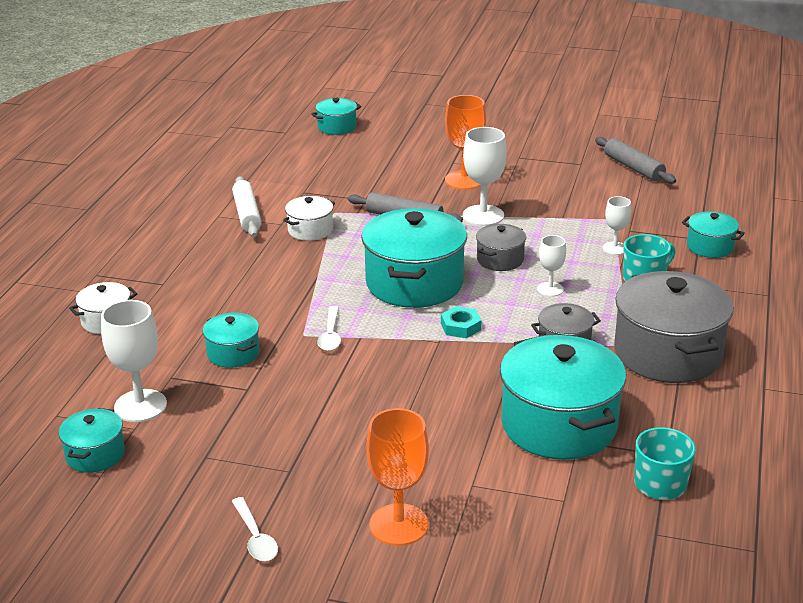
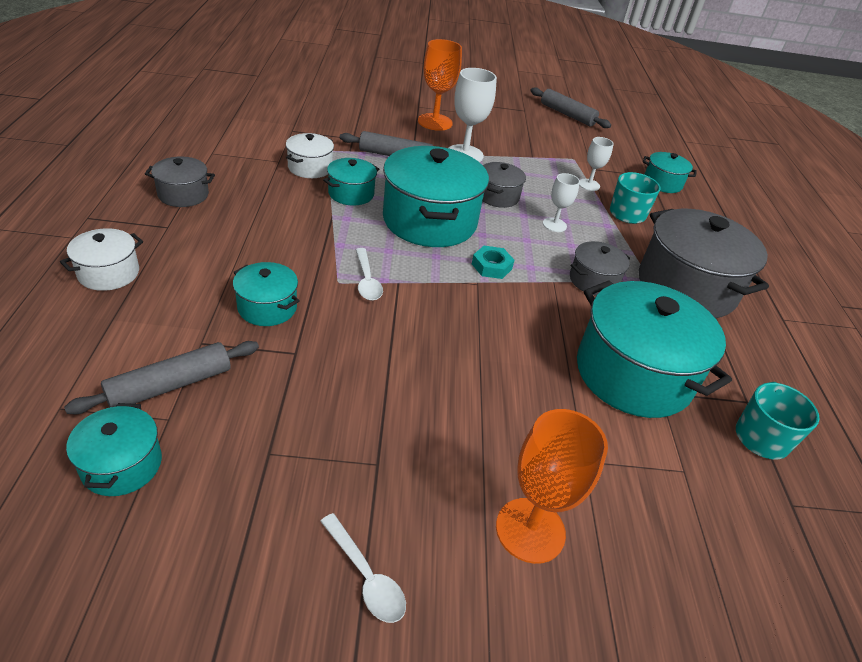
camera: 20 degrees left, 10 degrees up
(140, 406) = (170, 385): white goblet -> grey rolling pin
(182, 255) = (183, 195): none -> grey pot
(247, 214) = (242, 151): white rolling pin -> none
(337, 127) = (304, 72): turquoise pot -> turquoise pot (351, 194)

